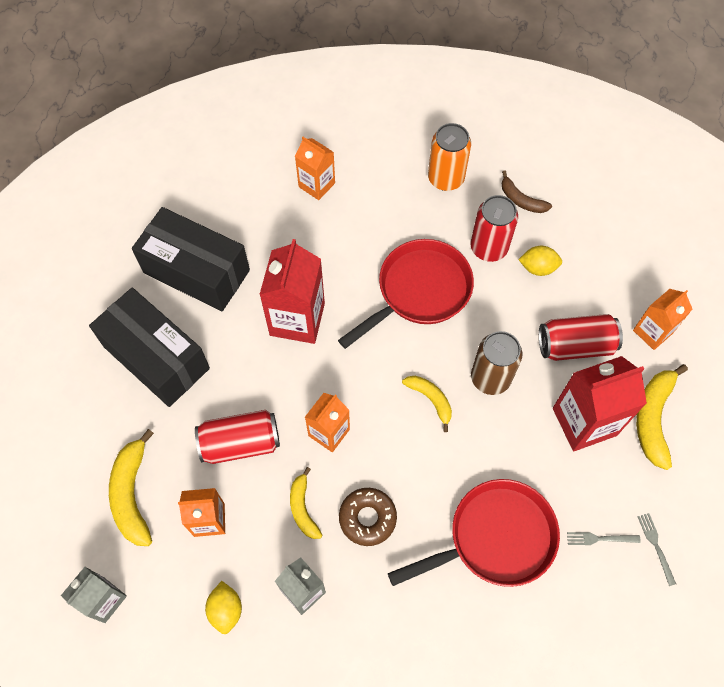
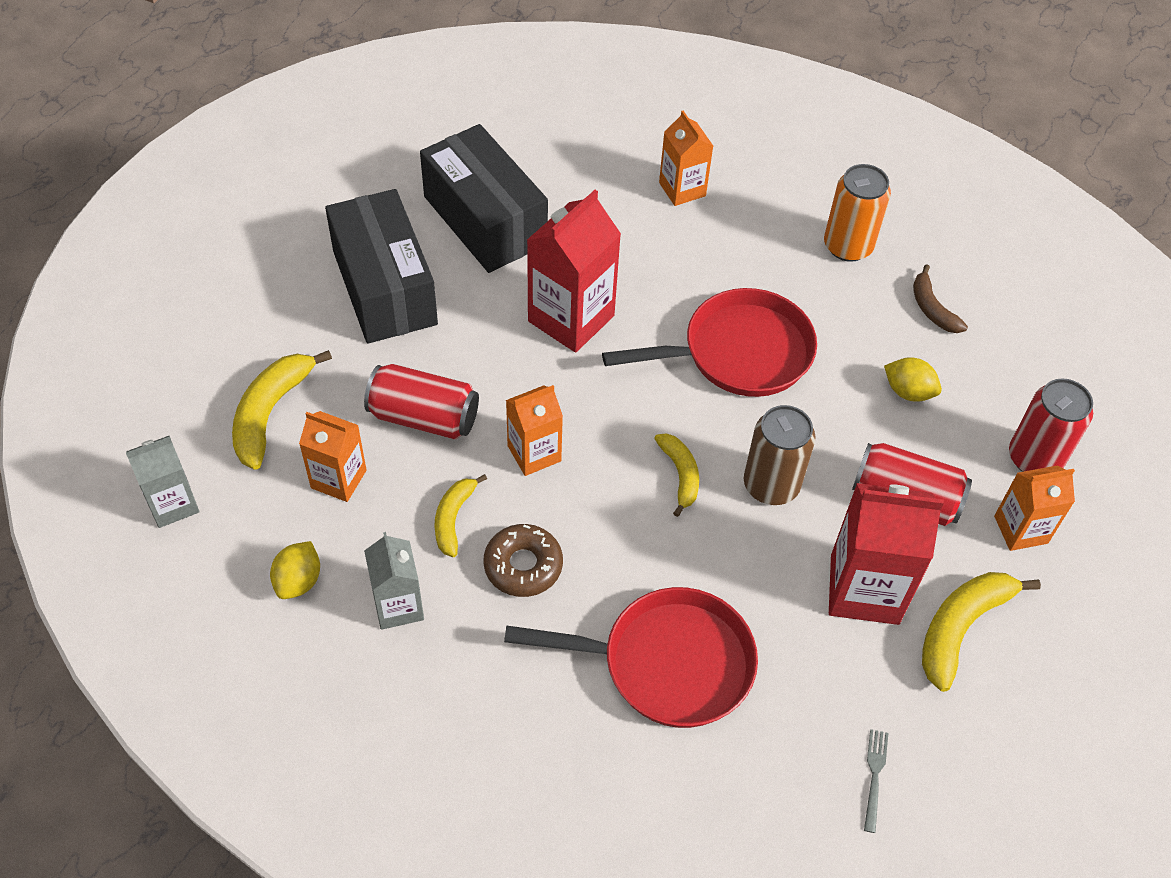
camera: 25 degrees right, 10 degrees down
(489, 247) = (857, 343): red can -> red can (1034, 458)
(600, 538) = (803, 730): grey fork -> none

